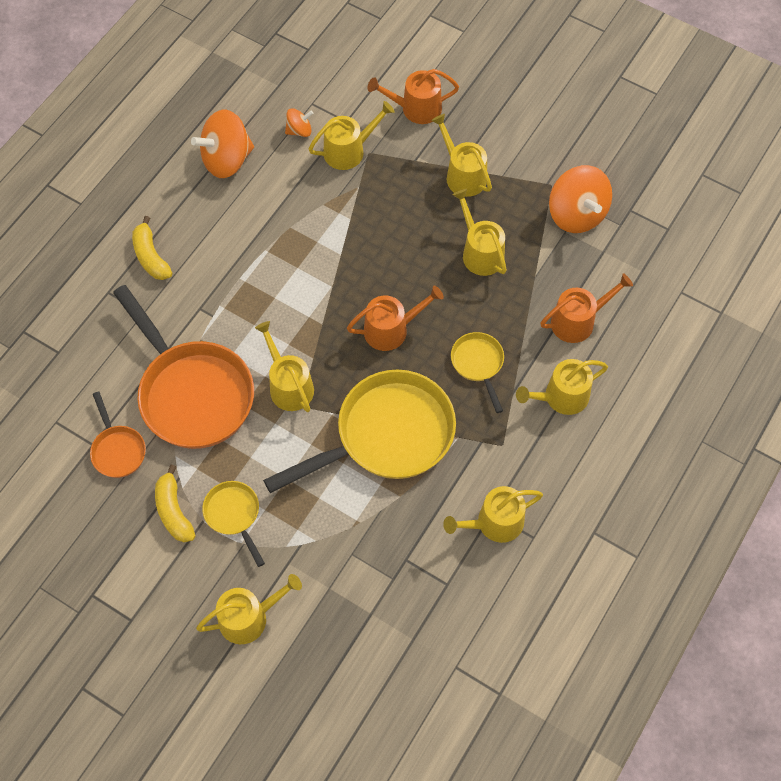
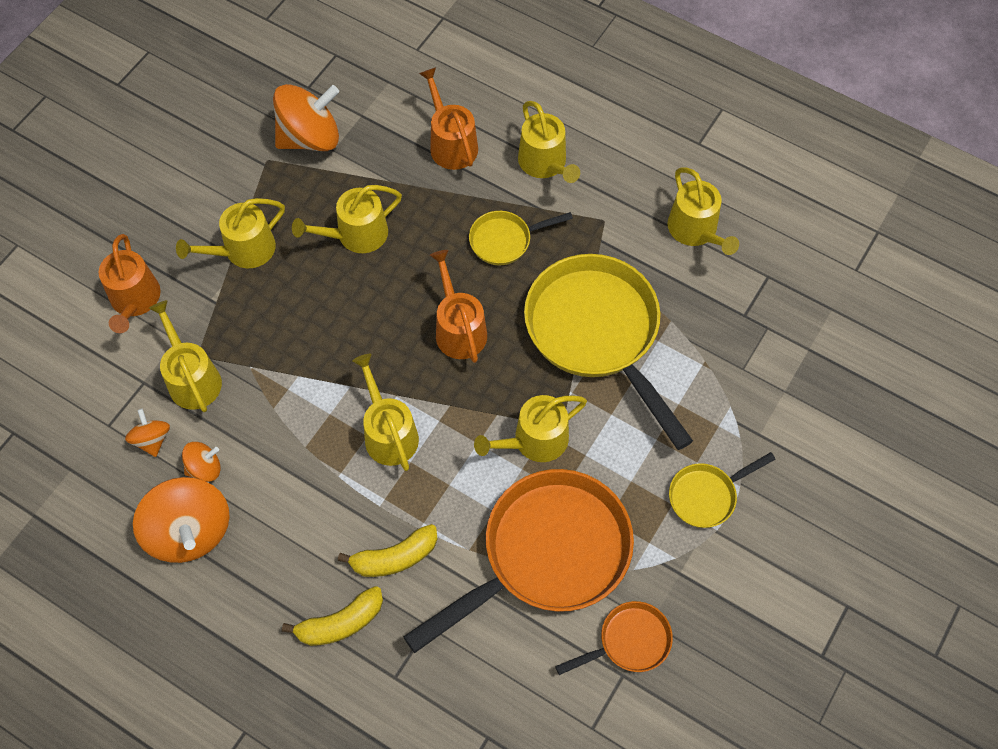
camera: 90 degrees left, 0 degrees up
(174, 511) = (706, 566): yellow banana -> yellow banana (394, 557)
(249, 617) = (828, 473): yellow watering can -> yellow watering can (388, 433)
(275, 165) = (205, 468): none -> orange spinning top

